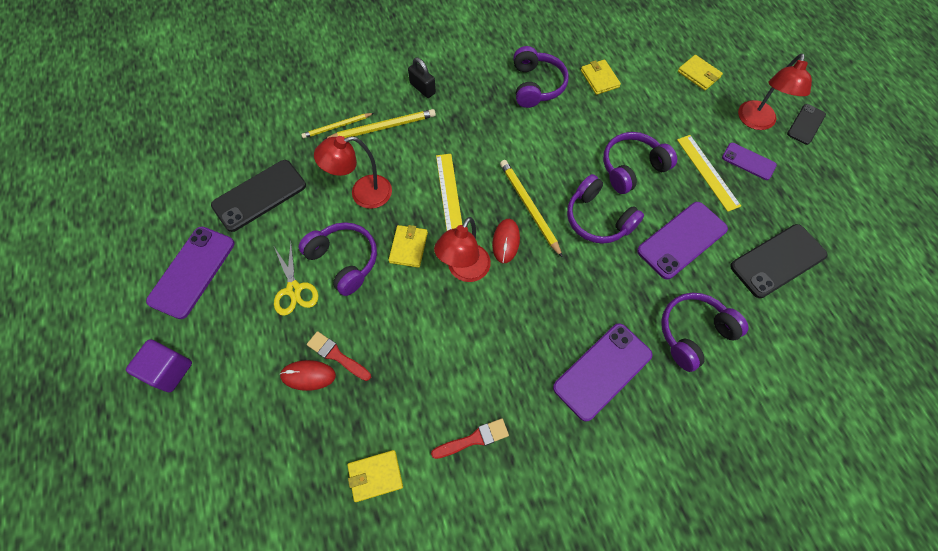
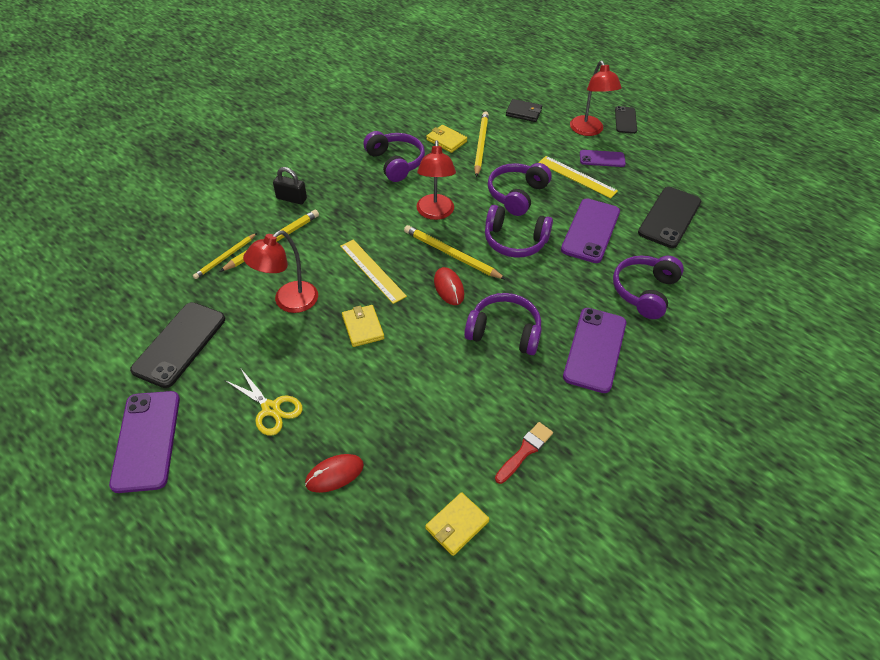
camera: 30 degrees left, 15 degrees down
(169, 370) = (178, 540): purple cube -> none
(336, 355) = (352, 444): red brush -> none
(344, 260) = (307, 363): purple headphones -> purple headphones (504, 332)
(464, 271) = (427, 325): red lamp -> red lamp (435, 213)
(630, 97) = (480, 145): none -> yellow pencil
(698, 74) = (523, 112): yellow wallet -> black wallet

